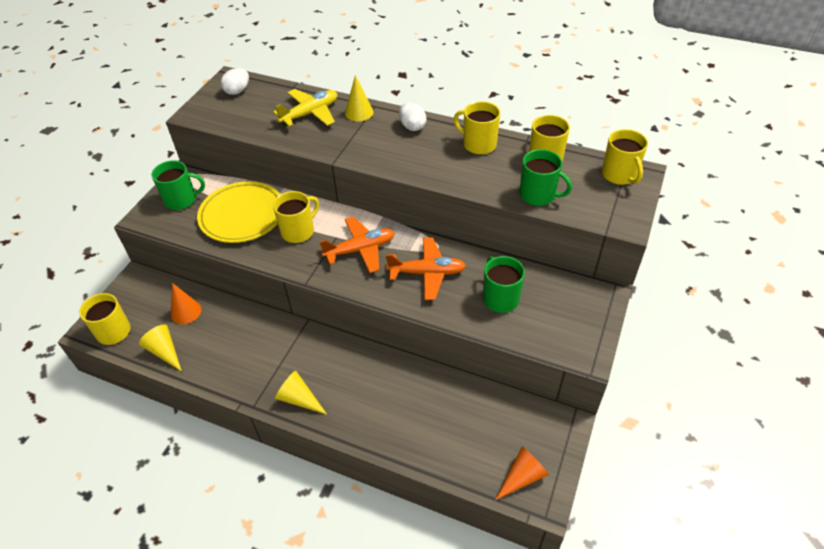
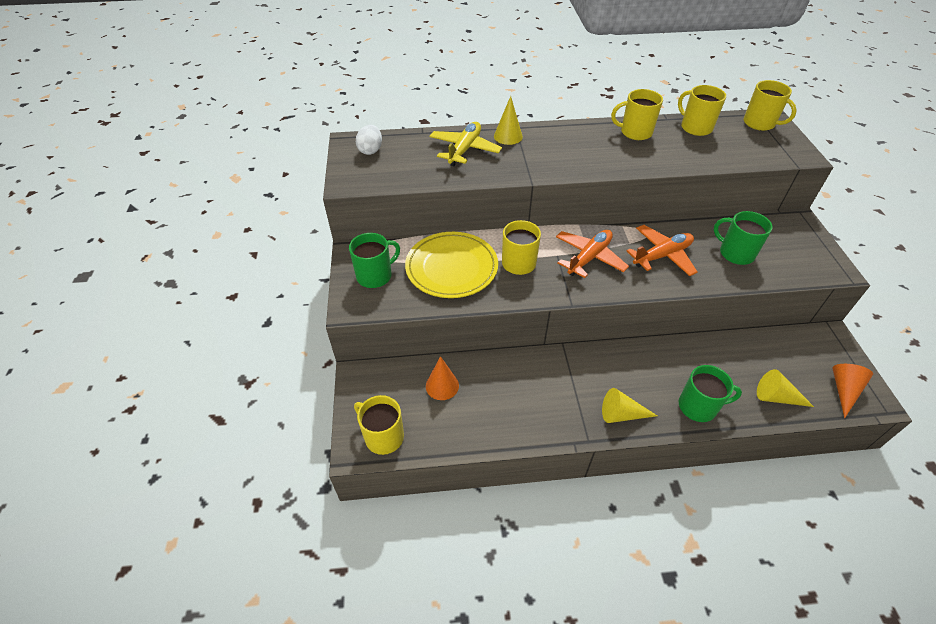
camera: 30 degrees left, 0 degrees up
(164, 351) = (456, 431): yellow cone -> yellow cone (776, 397)
(412, 126) = (566, 134): white egg -> none
(538, 195) = (722, 156): green mug -> green mug (698, 406)

